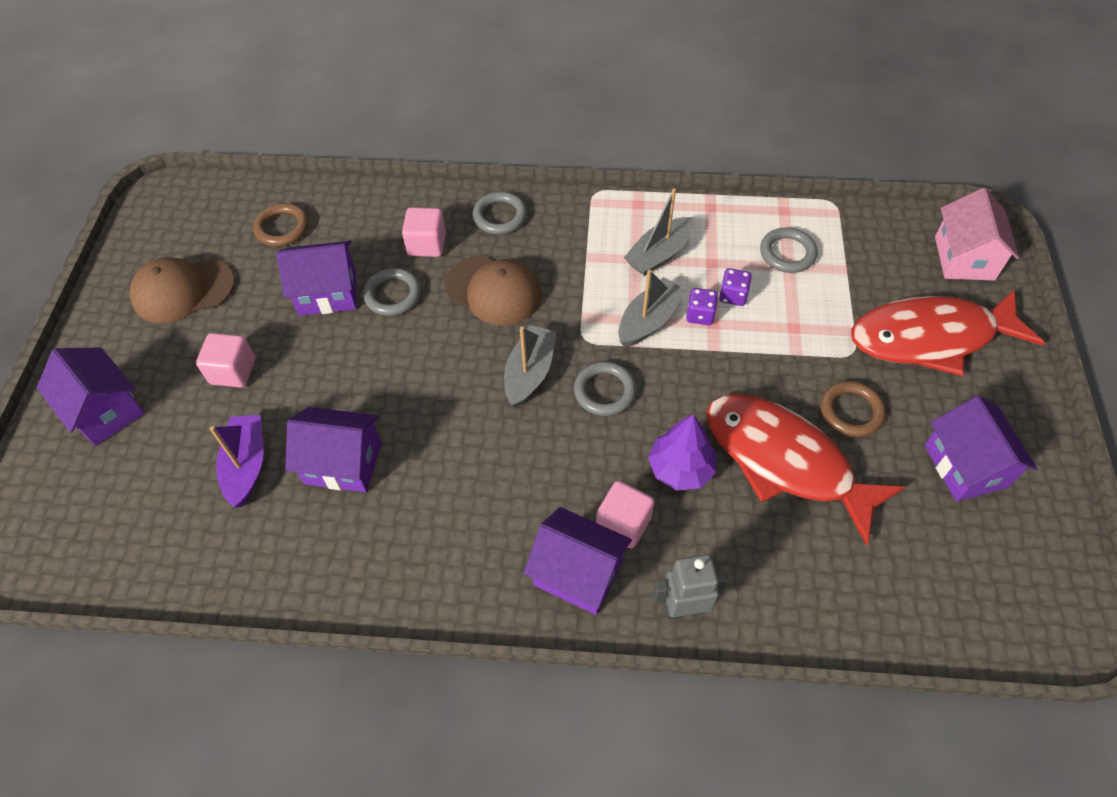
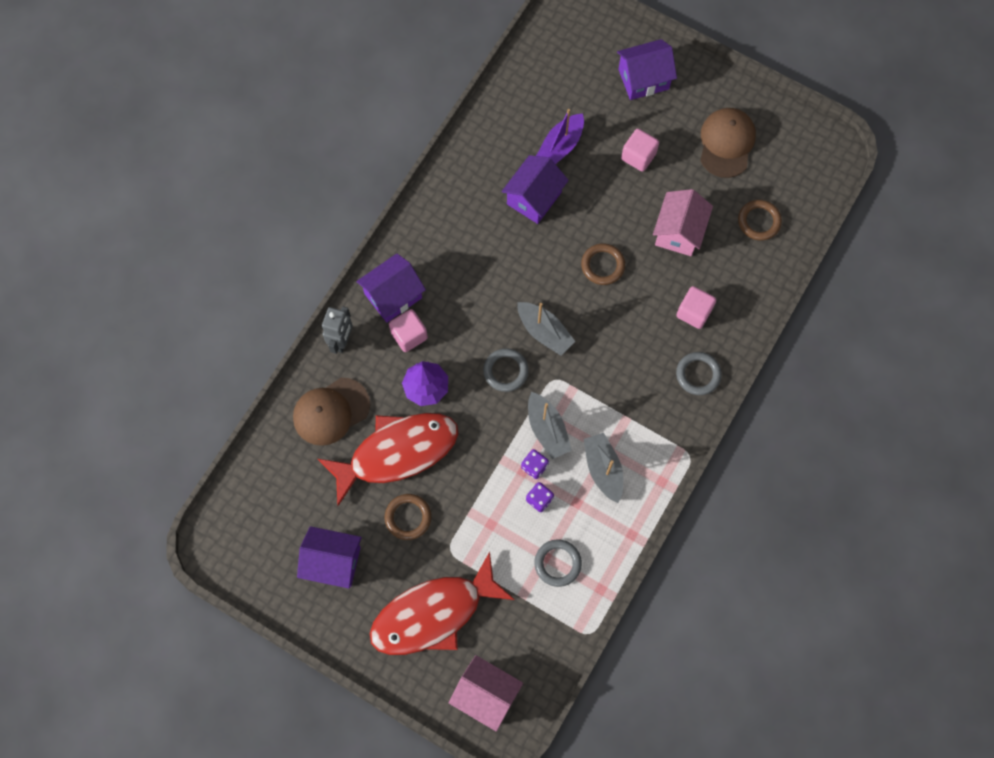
camera: 115 degrees right, 15 degrees up
(247, 465) = (560, 146): purple boat -> purple boat turned 105 degrees clockwise
(327, 293) = (679, 232): purple house -> pink house
(393, 295) = (656, 272): grey ring -> none
(408, 349) = (602, 265): none -> brown ring
(493, 291) = (626, 339): brown cap -> brown cap (331, 411)
(930, 337) = (433, 613): red fish -> red fish turned 135 degrees counterclockwise

